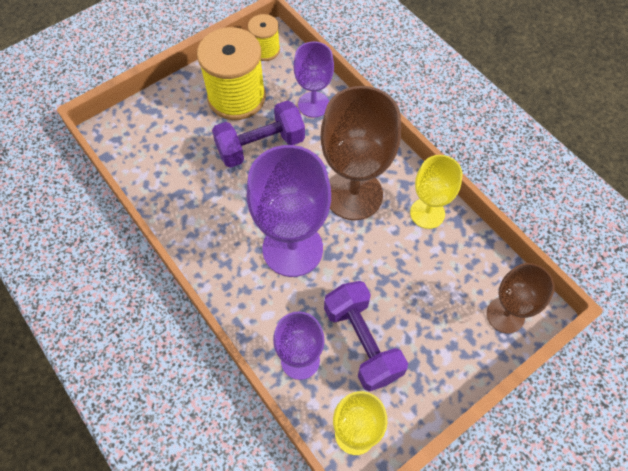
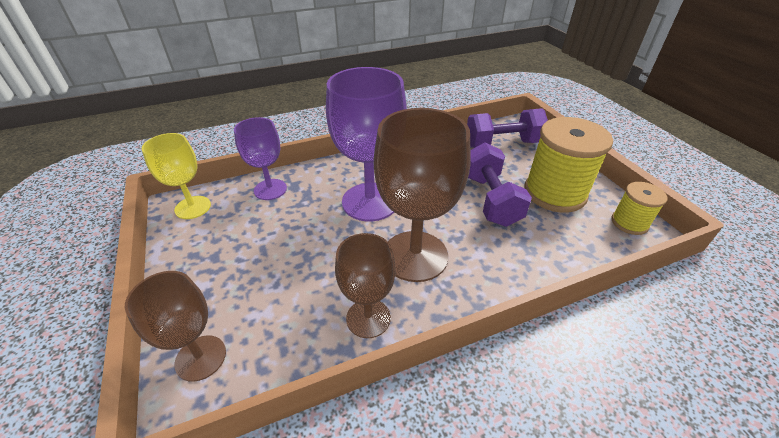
camera: 105 degrees right, 20 degrees down
(313, 104) = (546, 248): purple goblet -> none
(362, 342) = (258, 227): purple dumbbell -> purple dumbbell (502, 144)
(427, 213) = (368, 318): yellow goblet -> brown goblet

